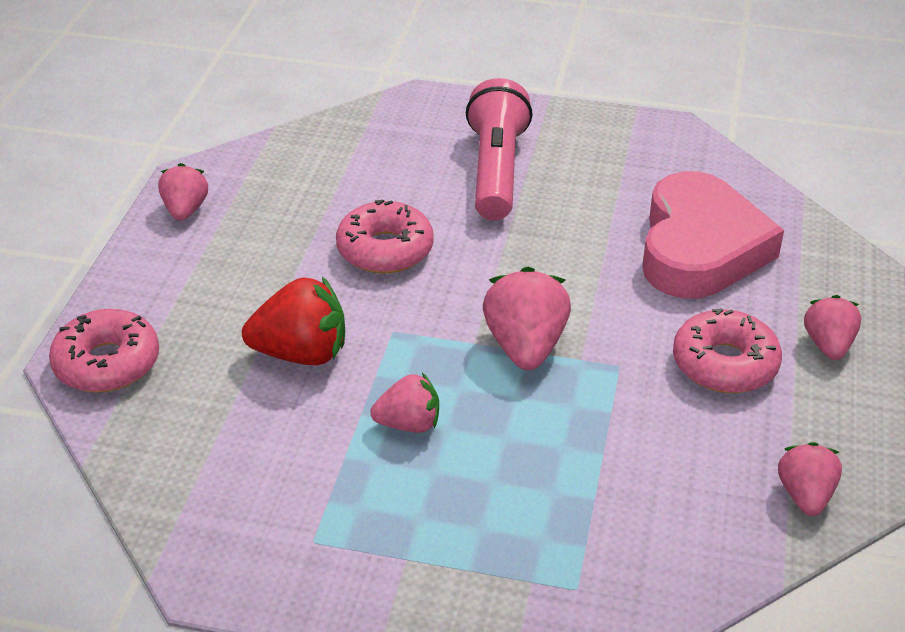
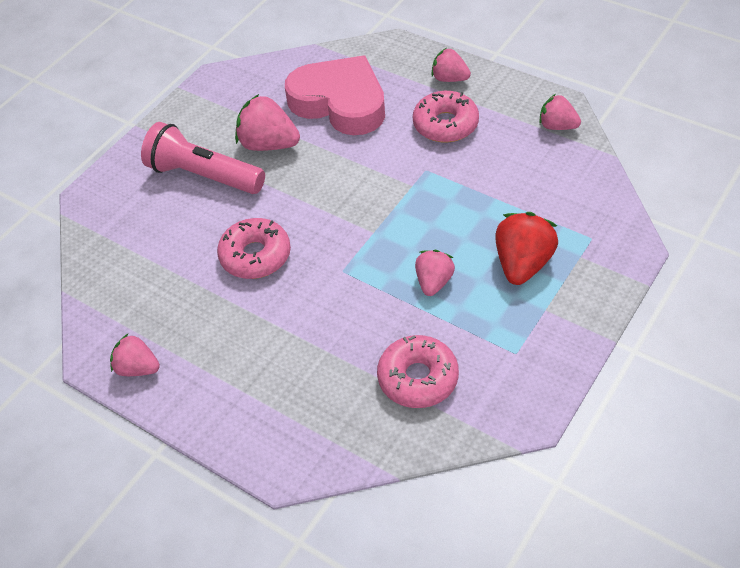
camera: 65 degrees left, 10 degrees up
(107, 363) = (296, 446): pink donut -> pink donut (418, 378)
(301, 353) = (341, 325): red strawberry -> red strawberry (522, 264)
(525, 346) = (389, 208): pink strawberry -> pink strawberry (268, 144)

